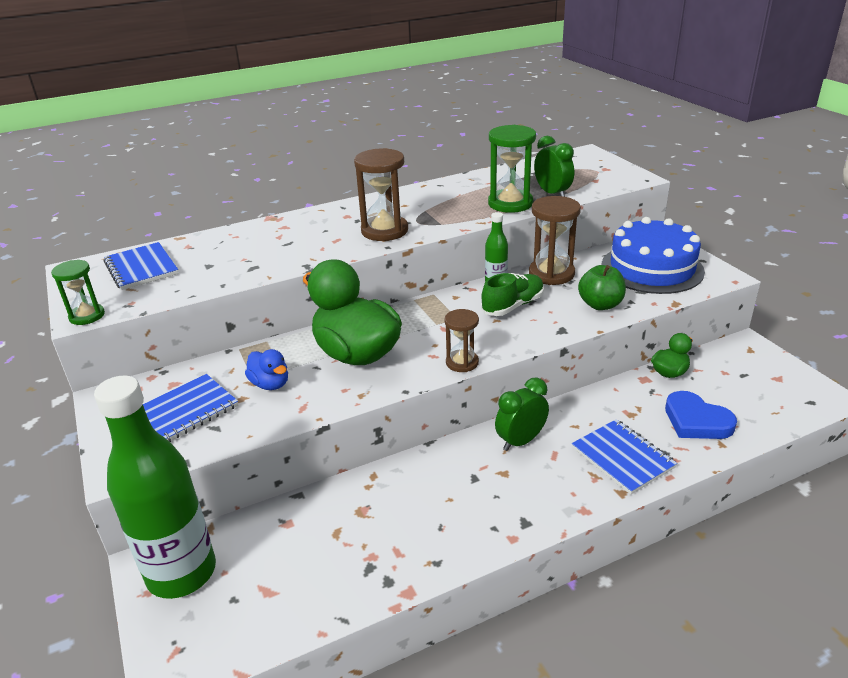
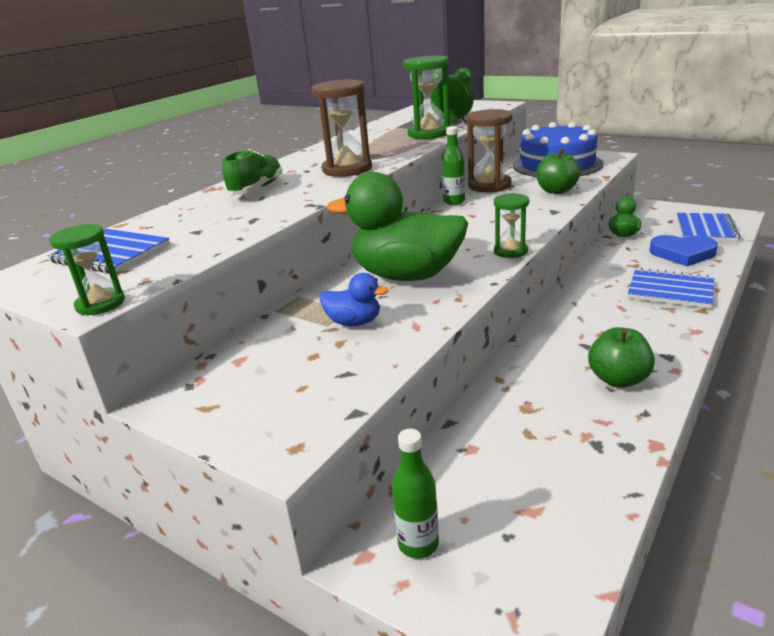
camera: 30 degrees left, 5 degrees down
(181, 573) = (418, 544): green bottle -> green bottle, size x0.45
(186, 411) = (290, 373): blue notebook -> blue notebook (705, 229)
(456, 522) = (618, 379): none -> green apple
(462, 362) = (510, 251): brown hourglass -> green hourglass
(513, 306) = (491, 209): green shoe -> green shoe (257, 189)
(520, 441) = (584, 309): green clock -> none

